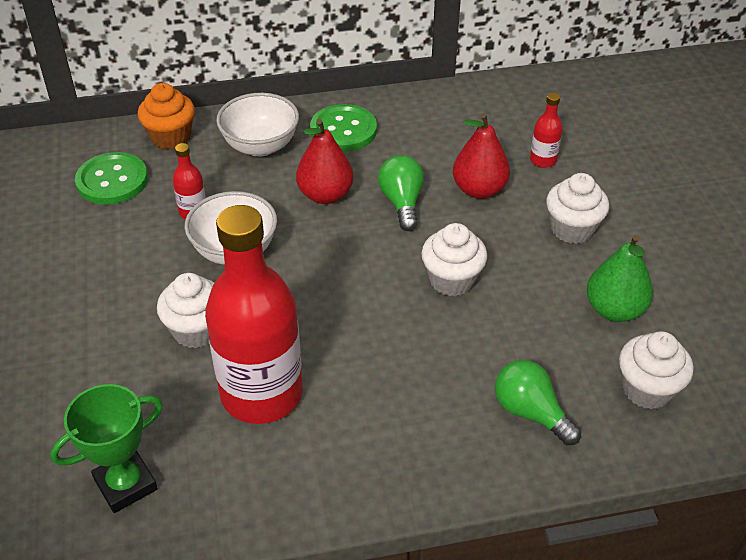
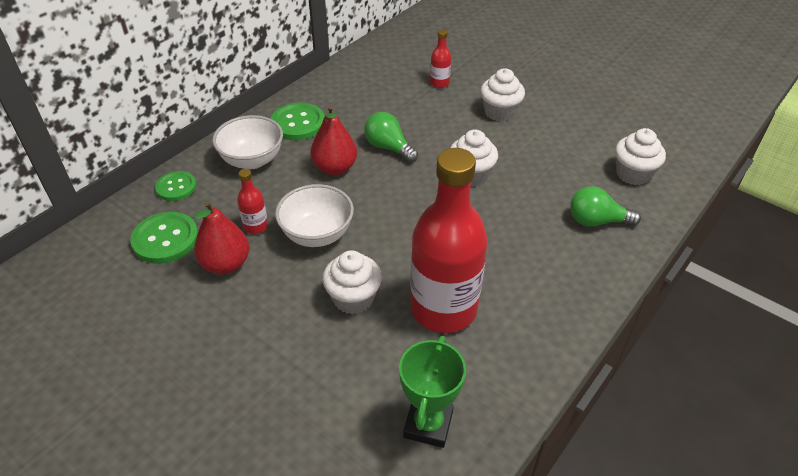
camera: 40 degrees left, 0 degrees up
(171, 137) = (176, 187): orange cupcake -> green button
(479, 190) = (424, 117): red pear -> red pear (226, 264)
(614, 310) = (570, 143): green pear -> none

